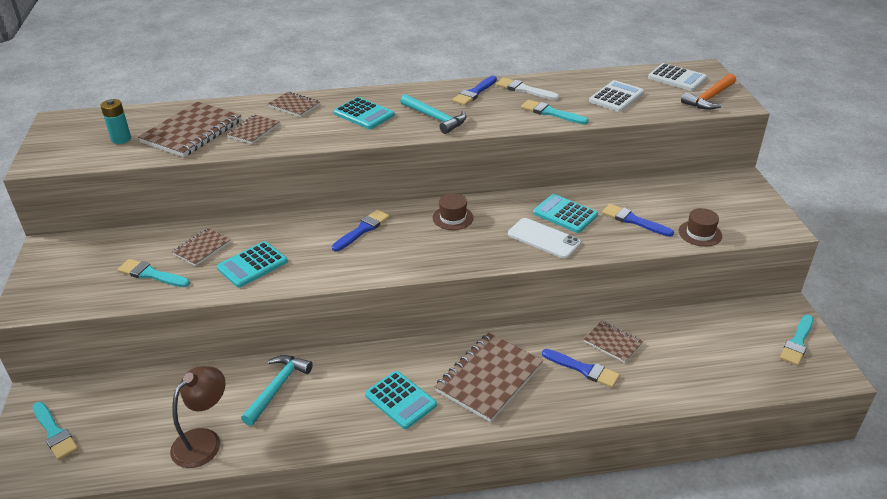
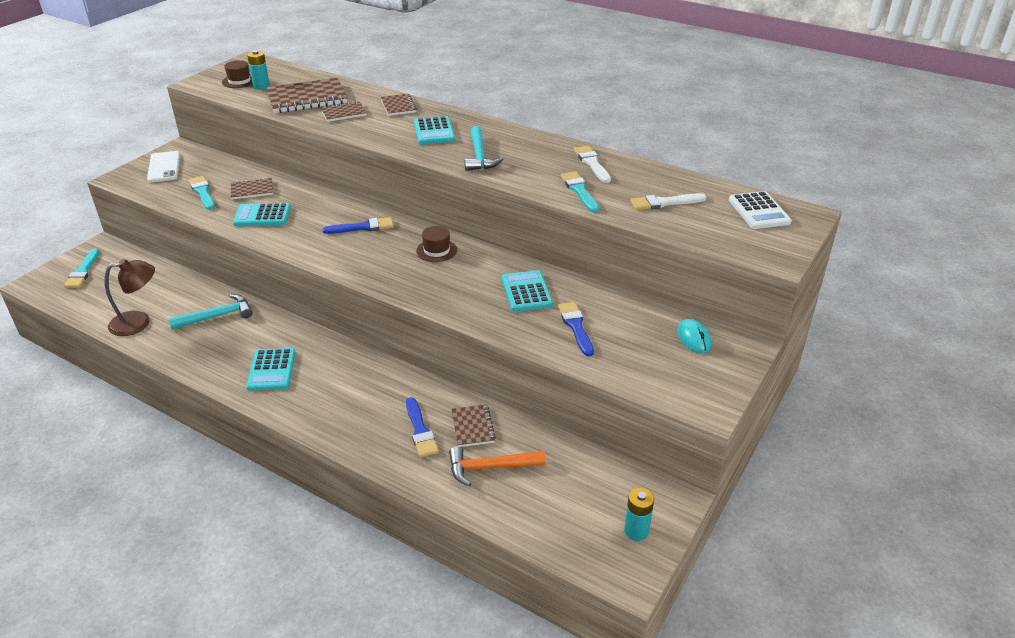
camera: 40 degrees right, 0 degrees up
(474, 93) = (545, 149): blue brush -> none
(489, 378) = (346, 393): brown notebook -> none
(544, 238) = (478, 301): white phone -> white phone (164, 167)
(616, 97) = (664, 203): white calculator -> white brush
(700, 233) = (617, 368): brown hat -> brown hat (239, 81)
(709, 98) = (758, 242): orange hammer -> orange hammer (490, 467)
(709, 189) = (694, 338): none -> turquoise mouse
(797, 342) = (636, 531): turquoise brush -> turquoise battery

